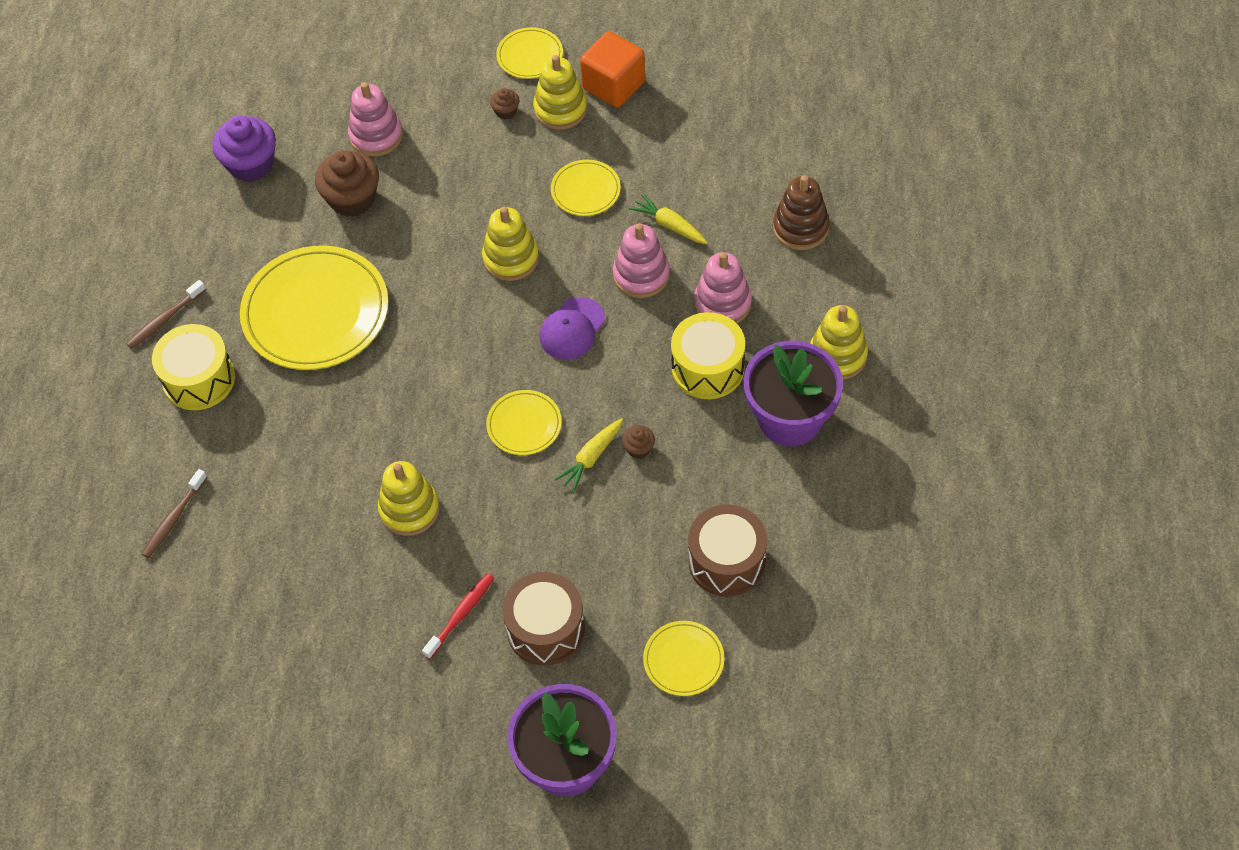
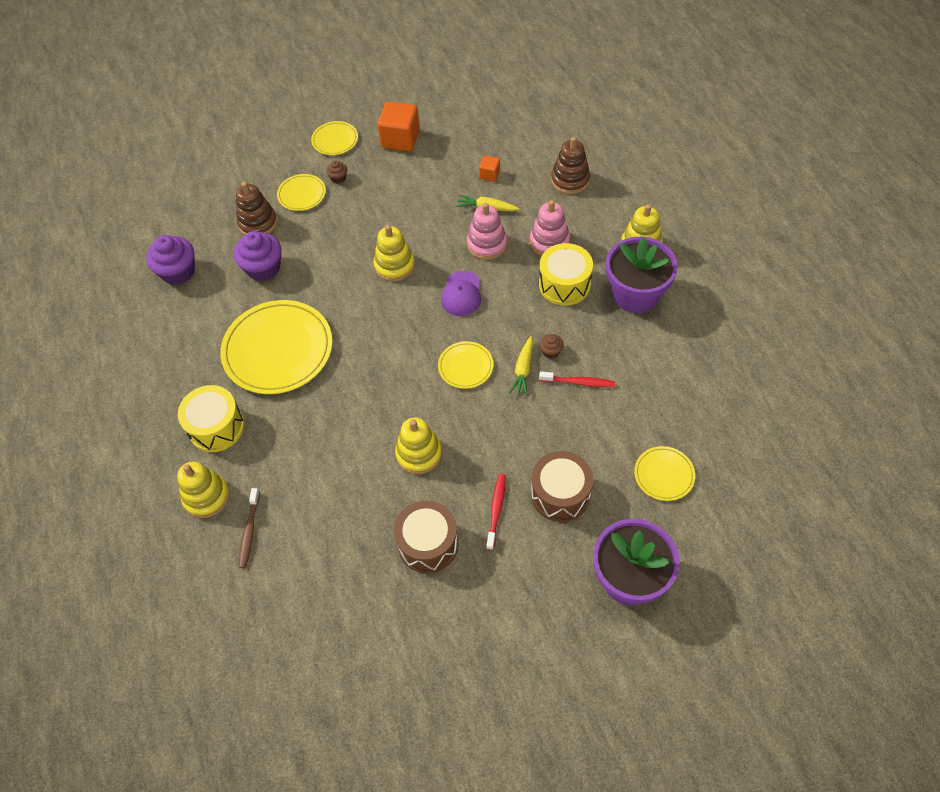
camera: 25 degrees left, 0 degrees up
(165, 319) = (169, 396): brown toothbrush -> none
(352, 199) = (263, 268): brown cupcake -> purple cupcake
(376, 136) = (258, 223): pink stacking toy -> brown stacking toy
(560, 109) = (374, 164): yellow stacking toy -> yellow stacking toy (207, 496)
(585, 190) = (419, 207): yellow plate -> yellow plate (302, 194)
(649, 502) = (578, 382): none -> red toothbrush
(700, 180) = (489, 174): none -> orange cube
(727, 561) = (652, 399): brown drum -> brown drum (428, 544)

